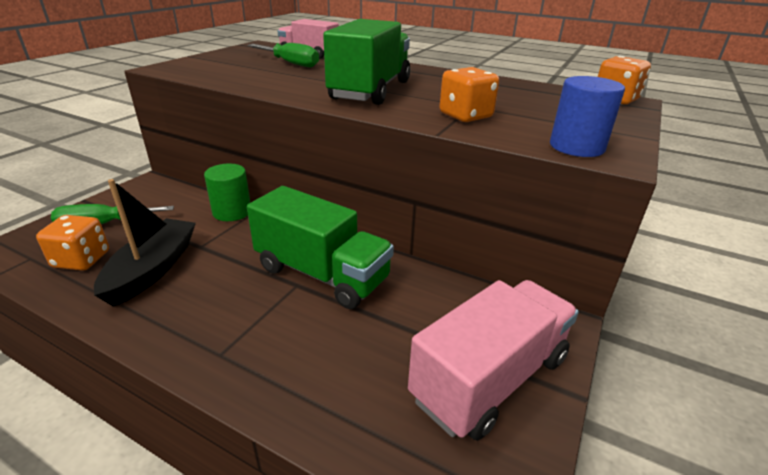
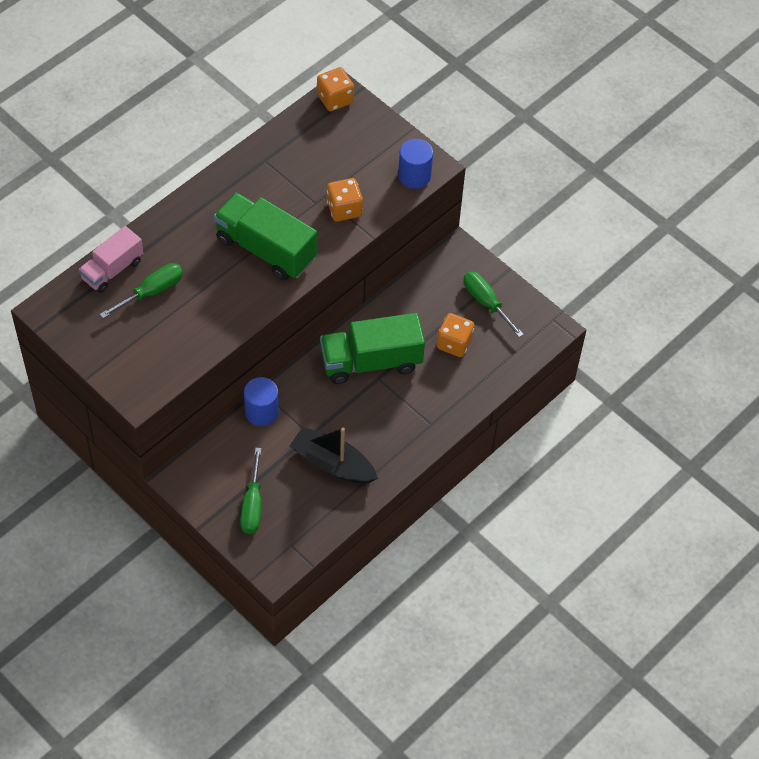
camera: 75 degrees left, 25 degrees up
(82, 259) = (304, 510): orange dice -> orange dice (454, 343)
(232, 212) = (261, 412): green cylinder -> blue cylinder
(322, 274) = (371, 362): green truck -> green truck turned 150 degrees counterclockwise
(490, 378) = (486, 302): pink truck -> green screwdriver

